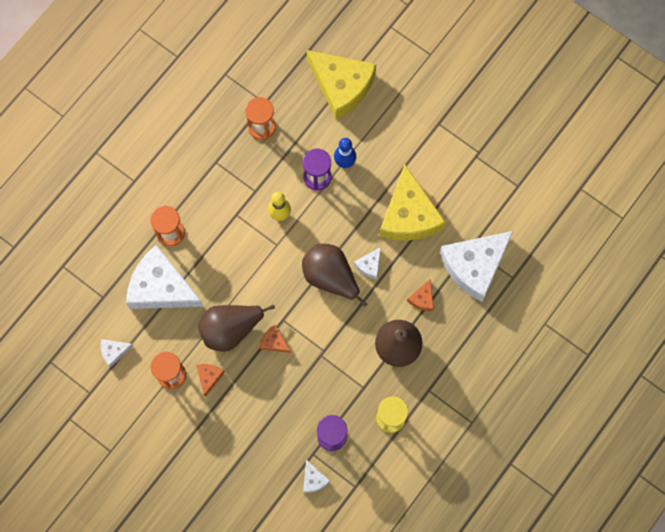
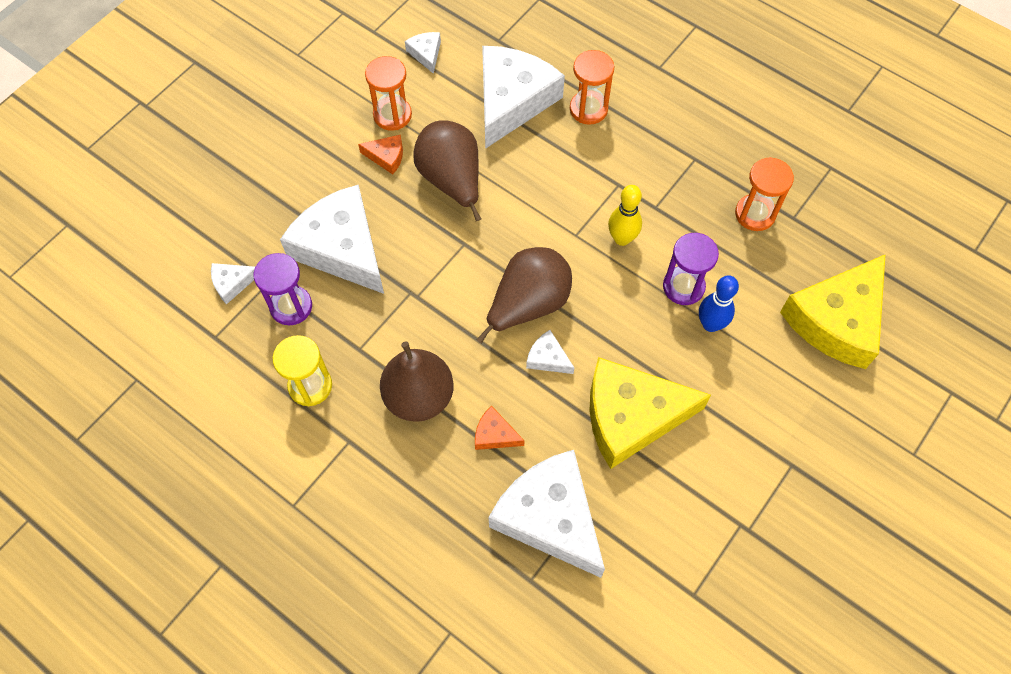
camera: 90 degrees right, 10 degrees down
(274, 342) = (433, 233): orange cheese -> none
(285, 404) = (342, 248): none -> white cheese

